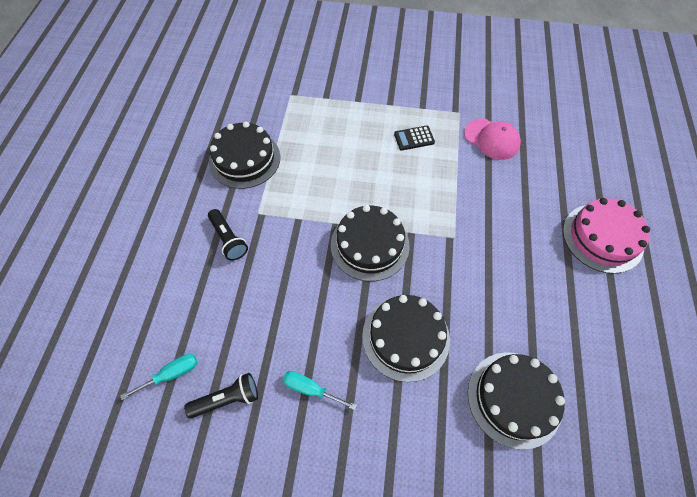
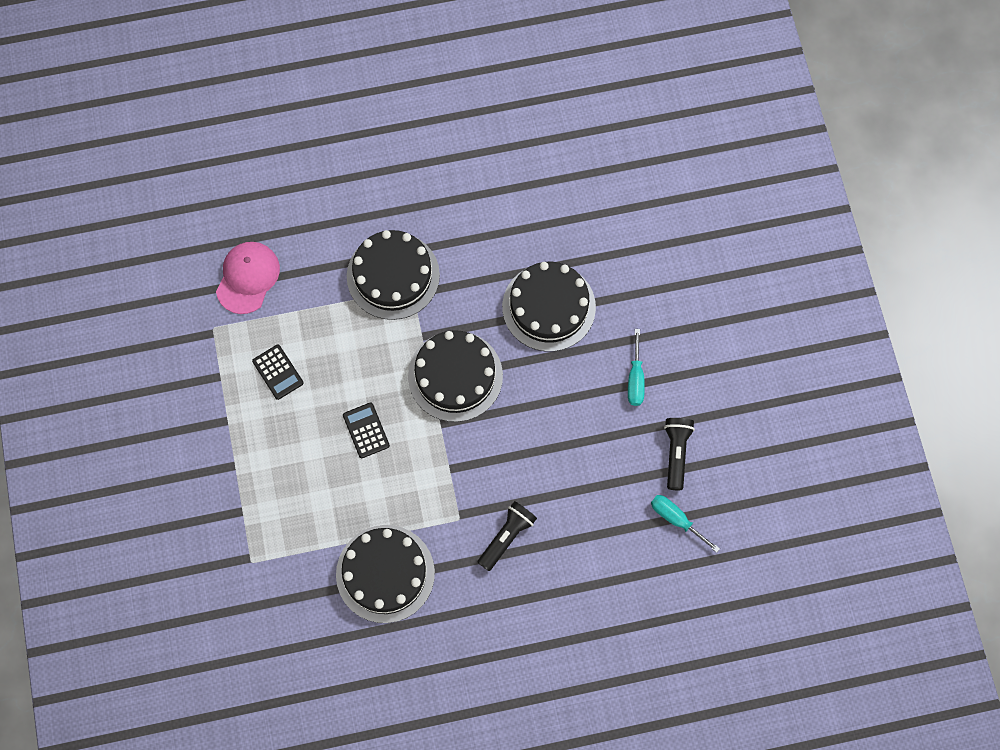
camera: 110 degrees left, 10 degrees up
(227, 399) = (676, 453): black flashlight -> black flashlight turned 45 degrees clockwise
(350, 176) = (366, 430): none -> black calculator
(514, 398) = (570, 196): black cake -> black cake (393, 275)
(602, 237) = (356, 137): pink cake -> none

